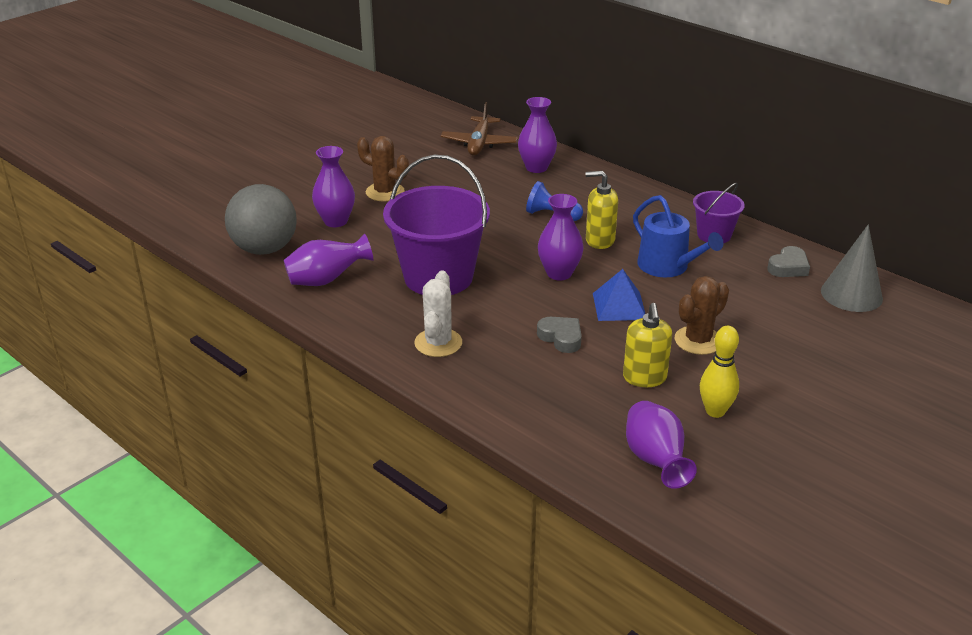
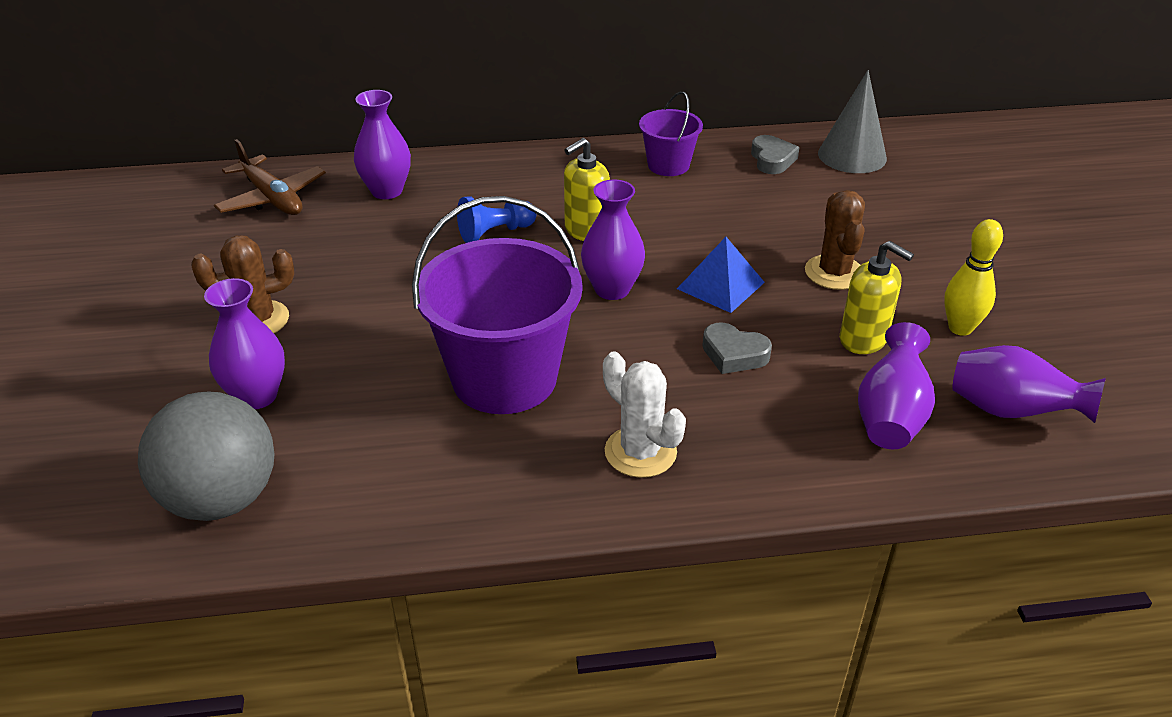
camera: 50 degrees left, 5 degrees up
(326, 280) = (382, 477): purple vase -> purple vase (890, 416)
(561, 338) = (734, 354): grey heart -> grey heart turned 150 degrees counterclockwise
(667, 267) = (688, 219): blue watering can -> none

